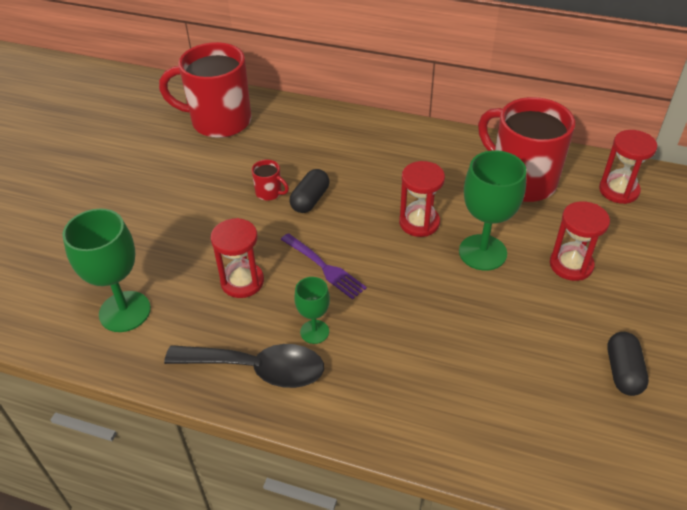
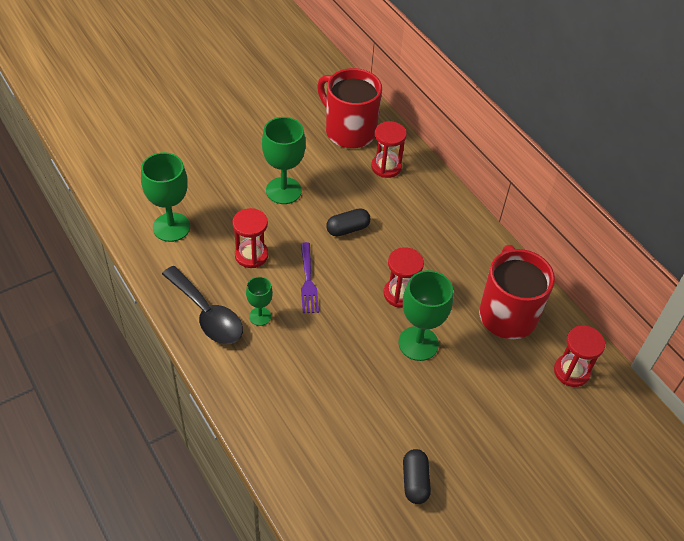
camera: 35 degrees right, 5 degrees up
(211, 205) = (283, 190): none -> green goblet
(269, 193) = (327, 206): red mug -> none
(571, 265) = (467, 395): red hourglass -> red hourglass (386, 167)
(623, 372) = (415, 481): black capsule -> black capsule turned 45 degrees counterclockwise

